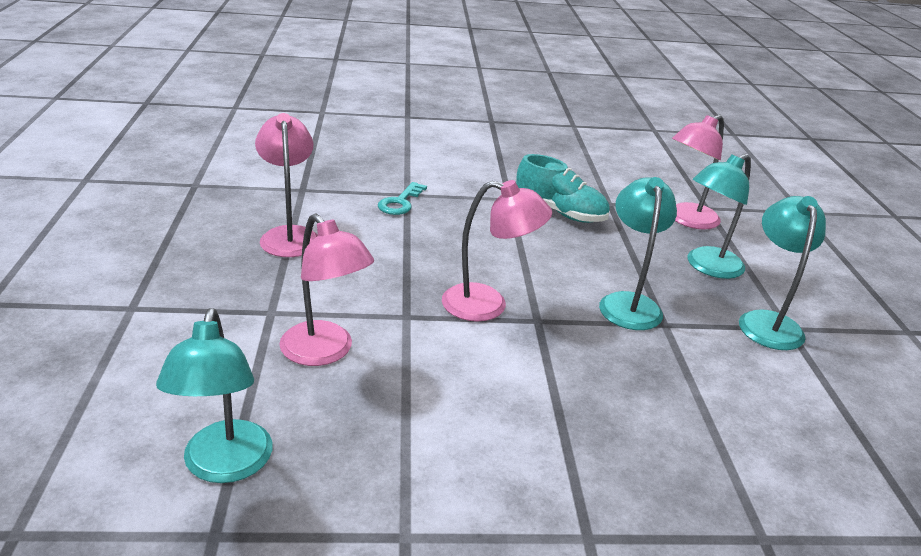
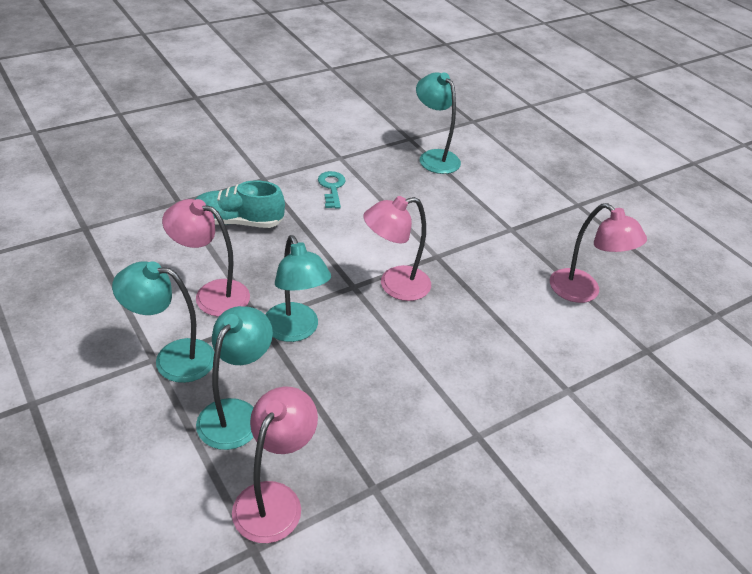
camera: 150 degrees right, 10 degrees up
(325, 352) = (454, 216): pink lamp -> pink lamp (212, 294)
(400, 202) = (559, 374): turquoise key -> turquoise key (332, 188)
(560, 212) = (415, 437): turquoise shoe -> turquoise shoe (238, 222)
(767, 322) = (172, 358): turquoise lamp -> turquoise lamp turned 120 degrees clockwise

